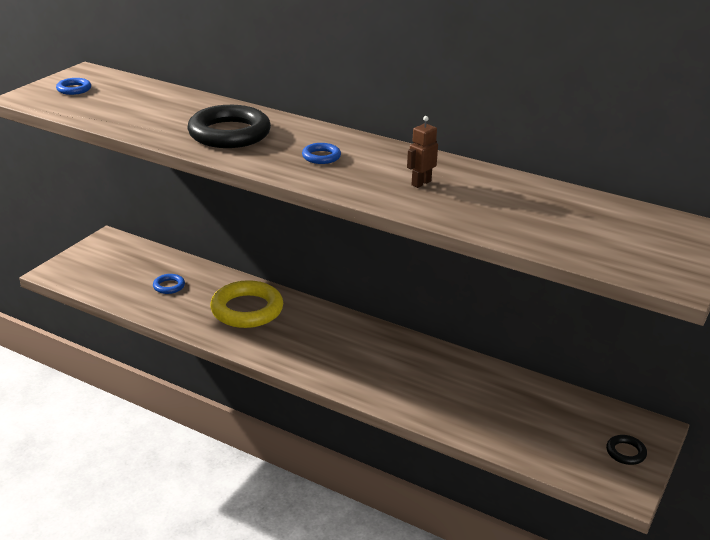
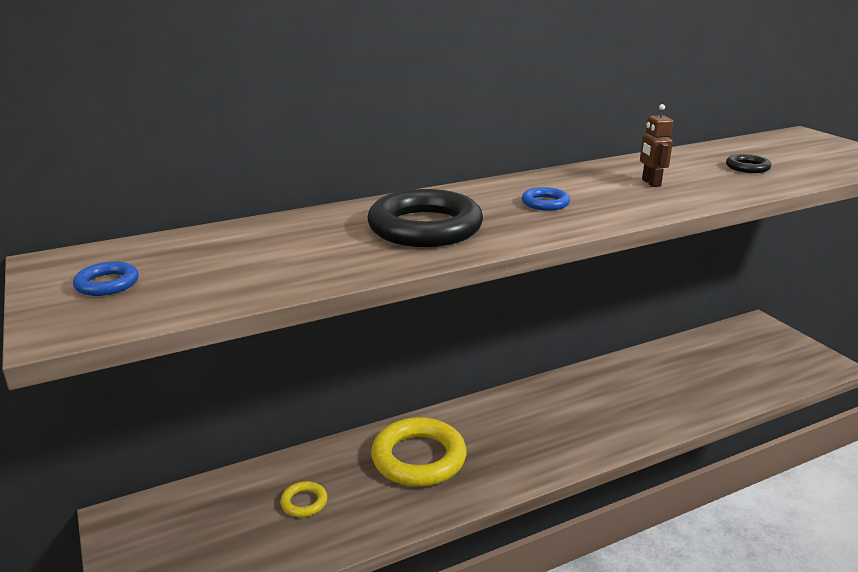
camera: 55 degrees left, 5 degrees down
(169, 286) = (304, 502): blue ring -> yellow ring
(625, 452) = (784, 345): black ring -> black ring (747, 167)

